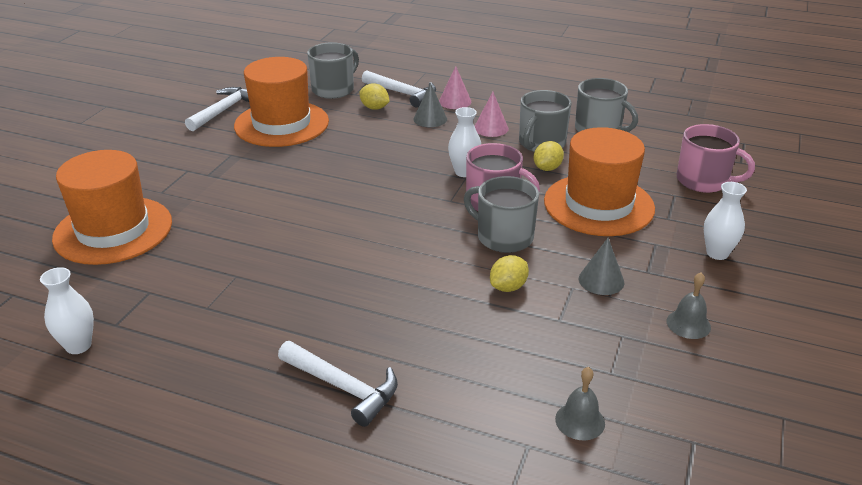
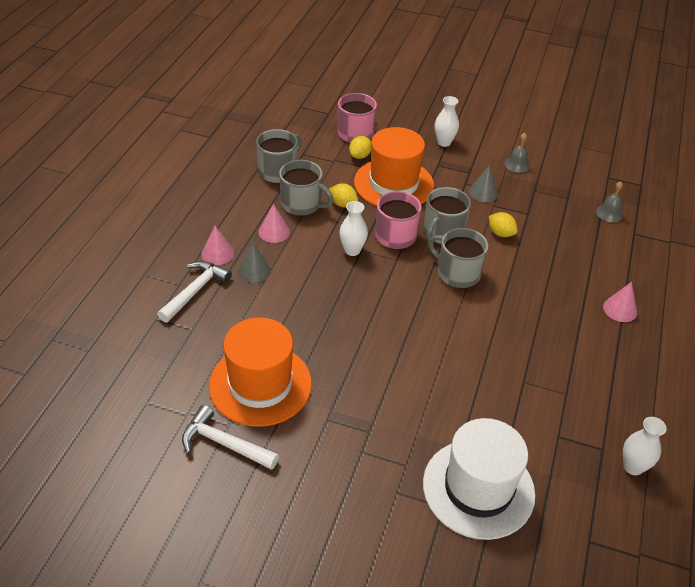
camera: 95 degrees left, 10 degrees up
(113, 230) = (478, 488): orange hat -> white hat
(334, 89) = (178, 347): grey mug -> grey mug (457, 273)
(343, 387) = (620, 309): white hammer -> pink cone
(374, 108) = (227, 311): yellow lemon -> yellow lemon (360, 156)

